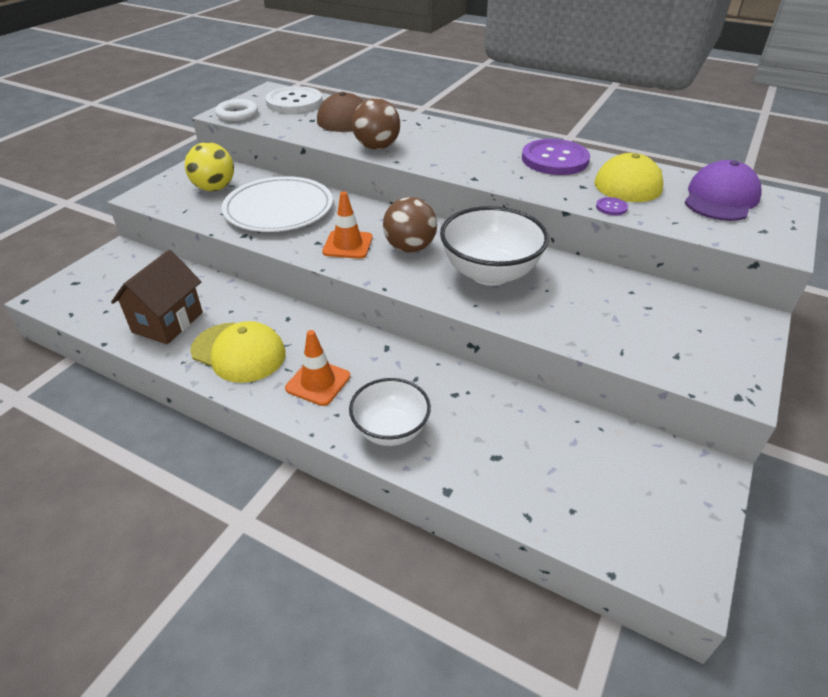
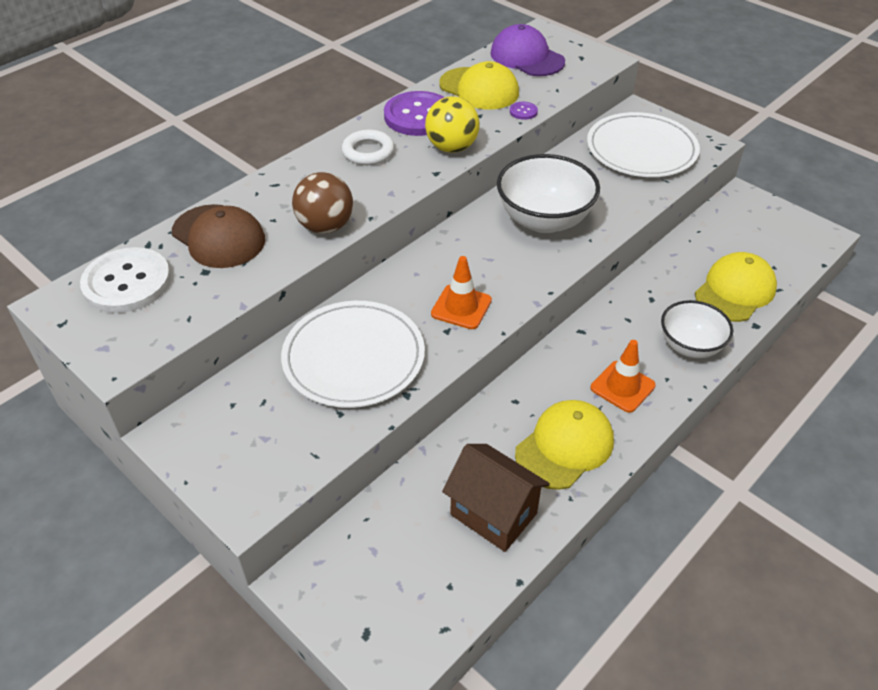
camera: 75 degrees left, 5 degrees up
(214, 188) = (263, 420): yellow ball -> yellow ball (452, 147)
(237, 114) = (132, 346): white ring -> white ring (368, 152)
(410, 248) = (483, 262): brown ball -> none
(502, 468) = (735, 291): none -> yellow cap
(670, 328) = (641, 149): none -> white plate

